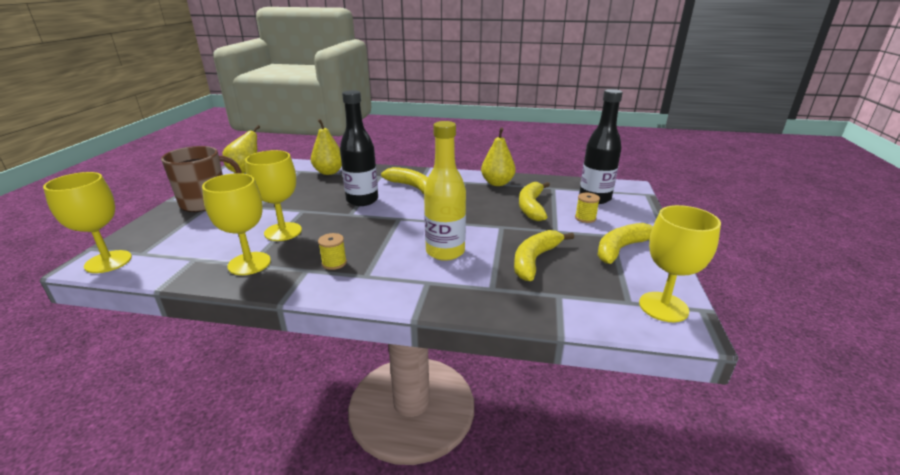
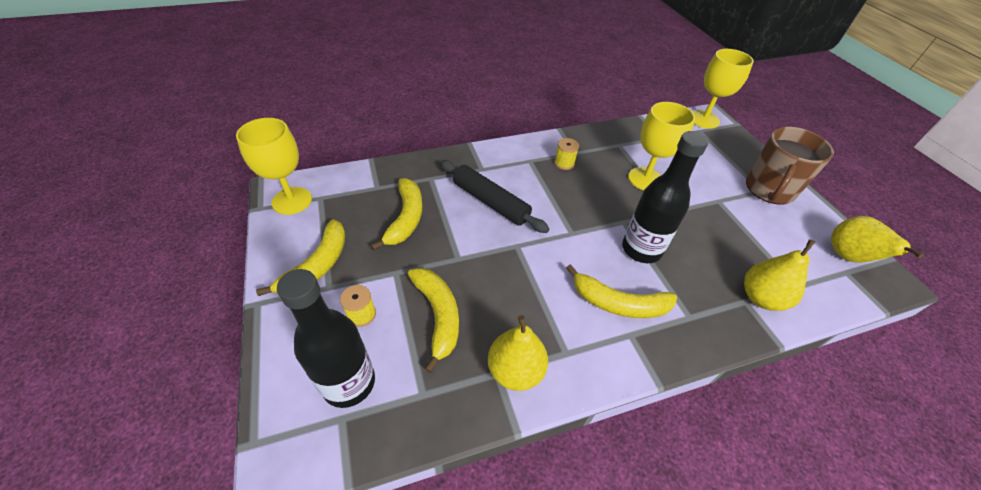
camera: 150 degrees right, 20 degrees up
(249, 263) = (619, 145): yellow goblet -> none
(445, 252) = (490, 202): yellow bottle -> black rolling pin

